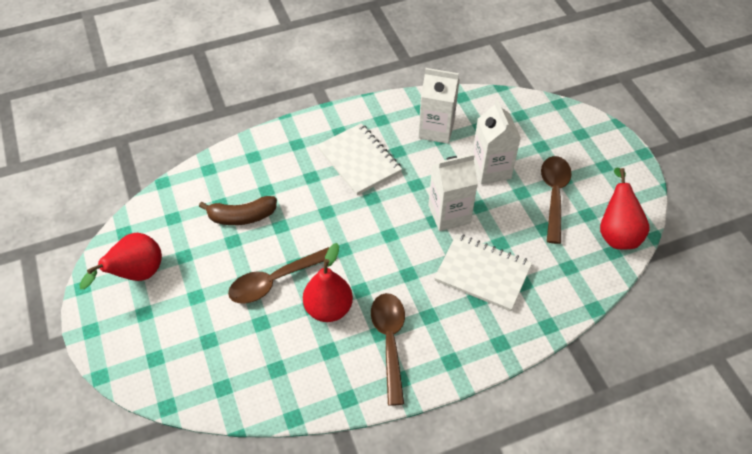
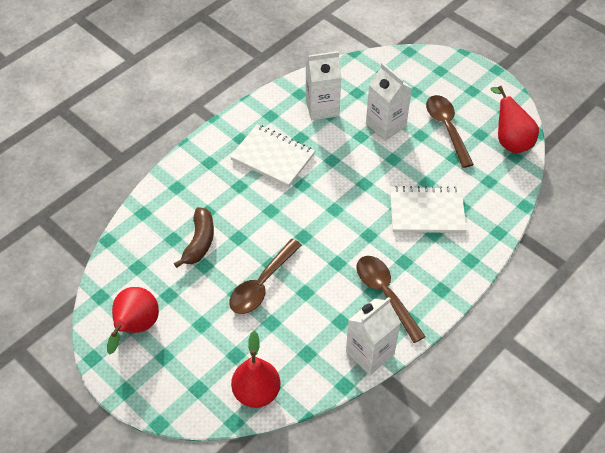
camera: 25 degrees left, 0 degrees up
(242, 216) = (199, 242): brown banana -> brown banana turned 45 degrees counterclockwise
(328, 308) = (320, 288): red pear -> red pear (256, 392)
(449, 214) = (373, 174): white carton -> white carton (370, 353)

